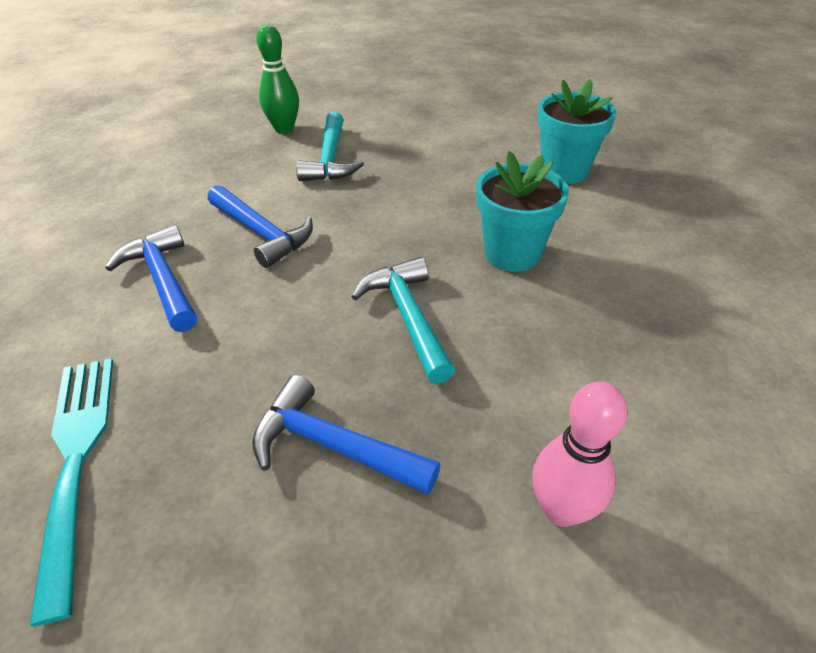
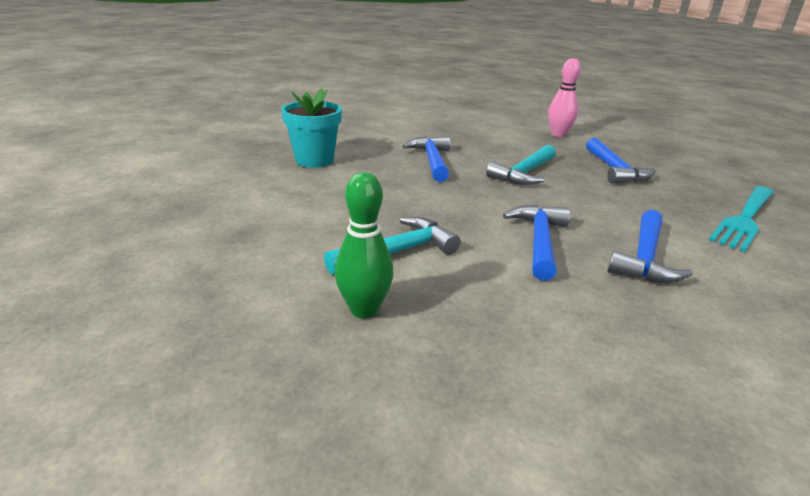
camera: 125 degrees left, 15 degrees down
(512, 253) = (432, 160): turquoise flower pot -> blue hammer

